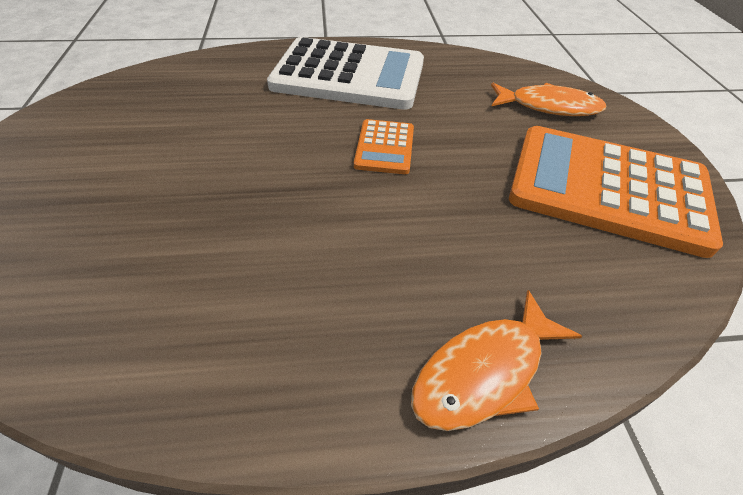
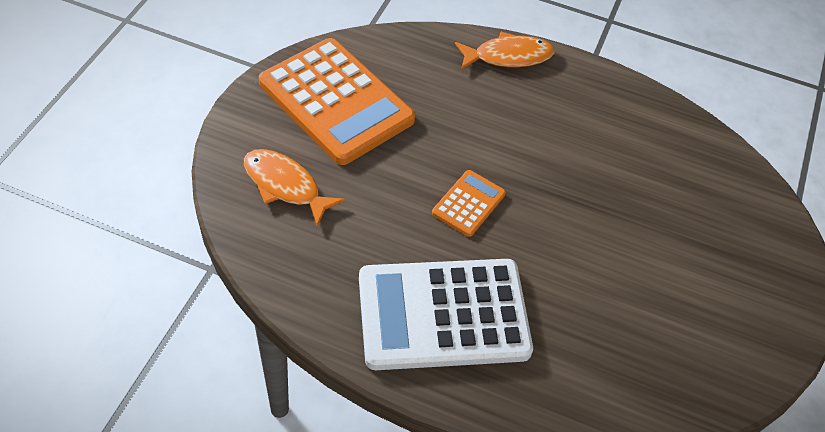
camera: 155 degrees left, 5 degrees up
(349, 75) = (443, 314): white calculator -> white calculator turned 45 degrees counterclockwise

